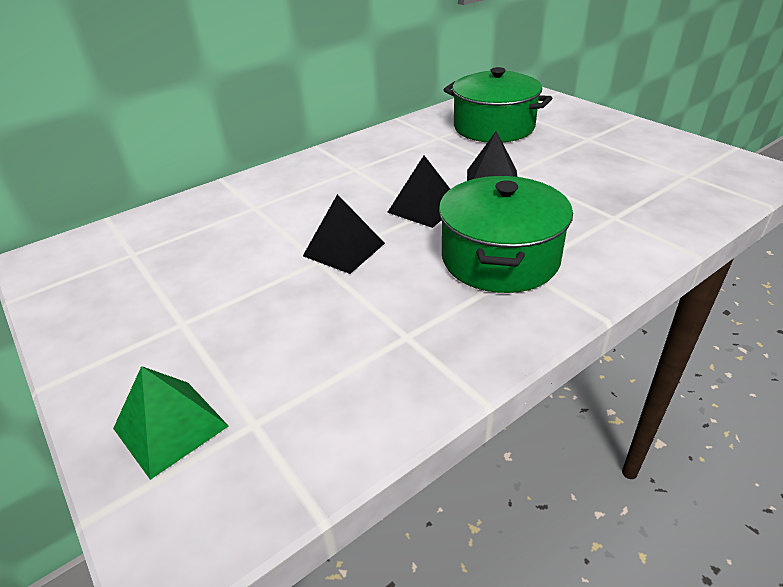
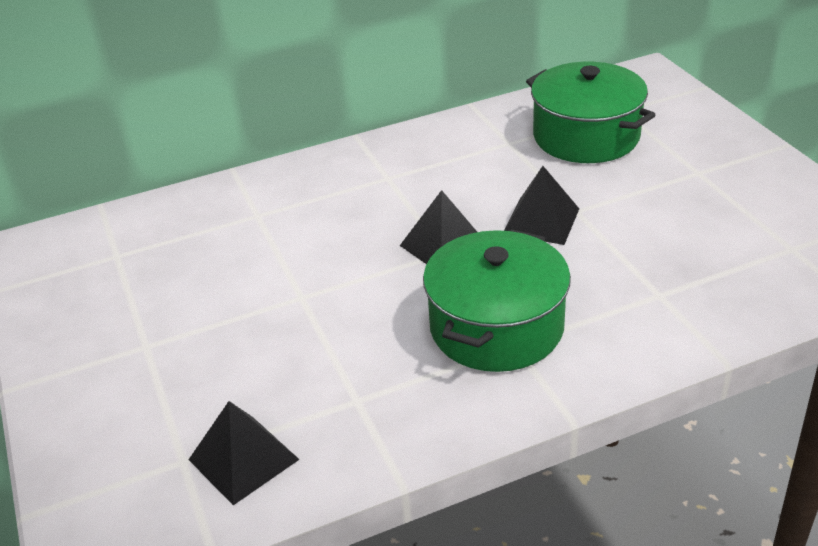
camera: 15 degrees right, 0 degrees up
(170, 427) = (110, 449): green pyramid -> none
(344, 249) = (333, 286): black pyramid -> black pyramid (244, 459)

